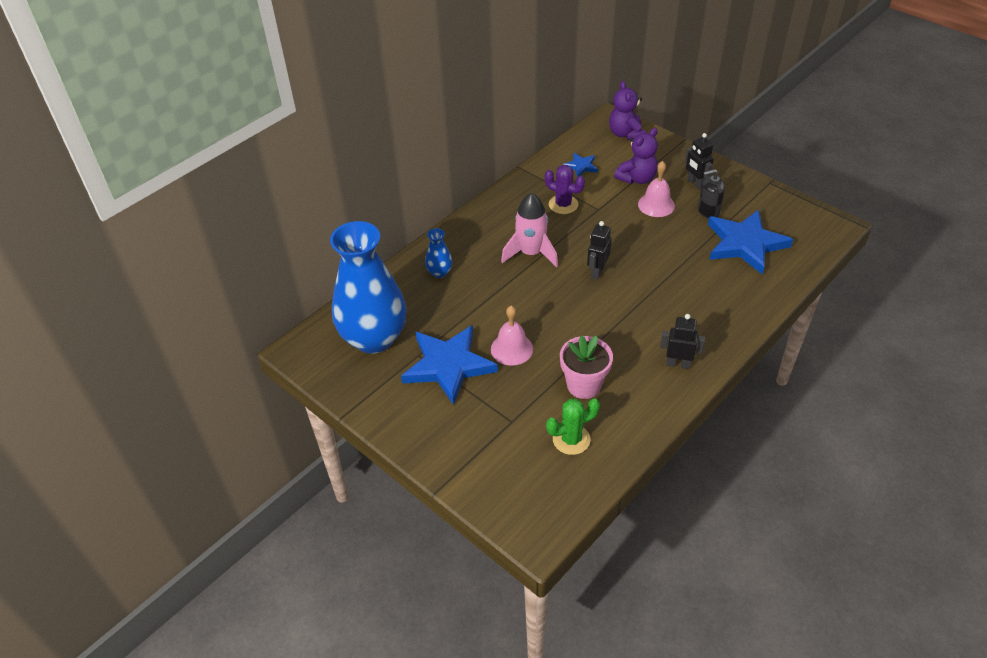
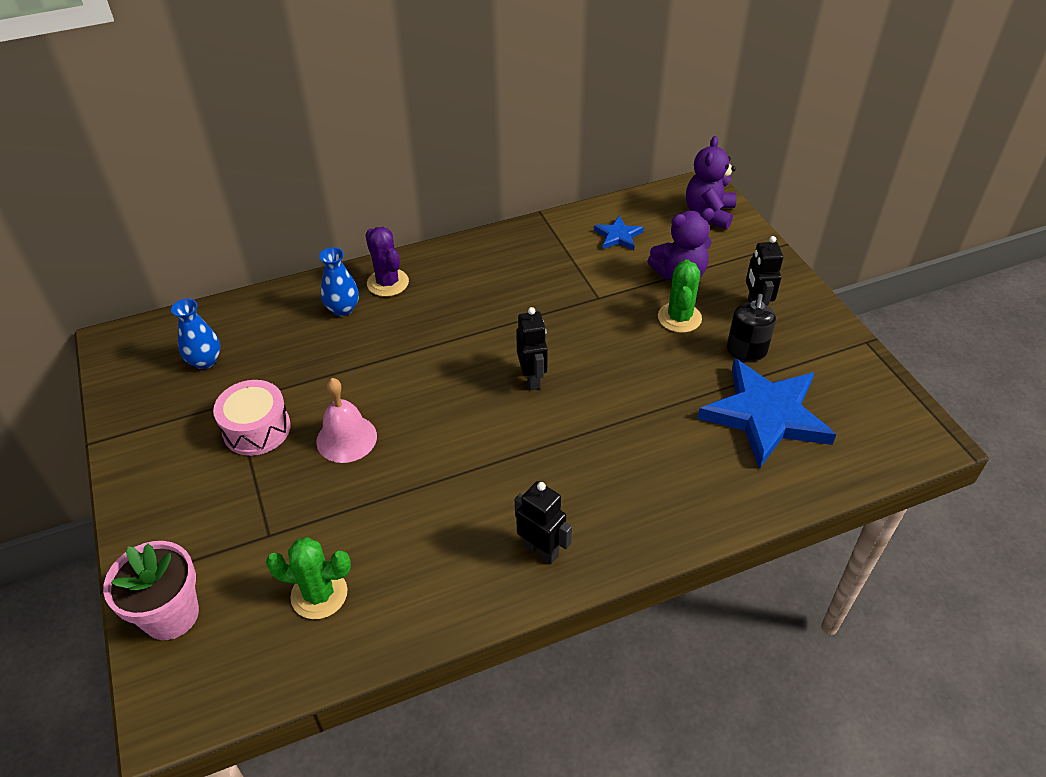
camera: 25 degrees right, 0 degrees up
(374, 338) = (205, 361): blue vase -> blue vase, size x0.41
(448, 365) = (257, 429): blue star -> pink drum
(531, 253) = (468, 324): pink rocket -> none
(563, 204) = (557, 277): purple cactus -> purple cactus (388, 283)
(584, 385) = (395, 525): pink flower pot -> pink flower pot (171, 615)
(597, 271) = (532, 378): black robot -> black robot turned 120 degrees clockwise
(656, 205) = (679, 318): pink bell -> green cactus
(708, 211) = (746, 351): black soap dispenser -> black soap dispenser turned 90 degrees counterclockwise

